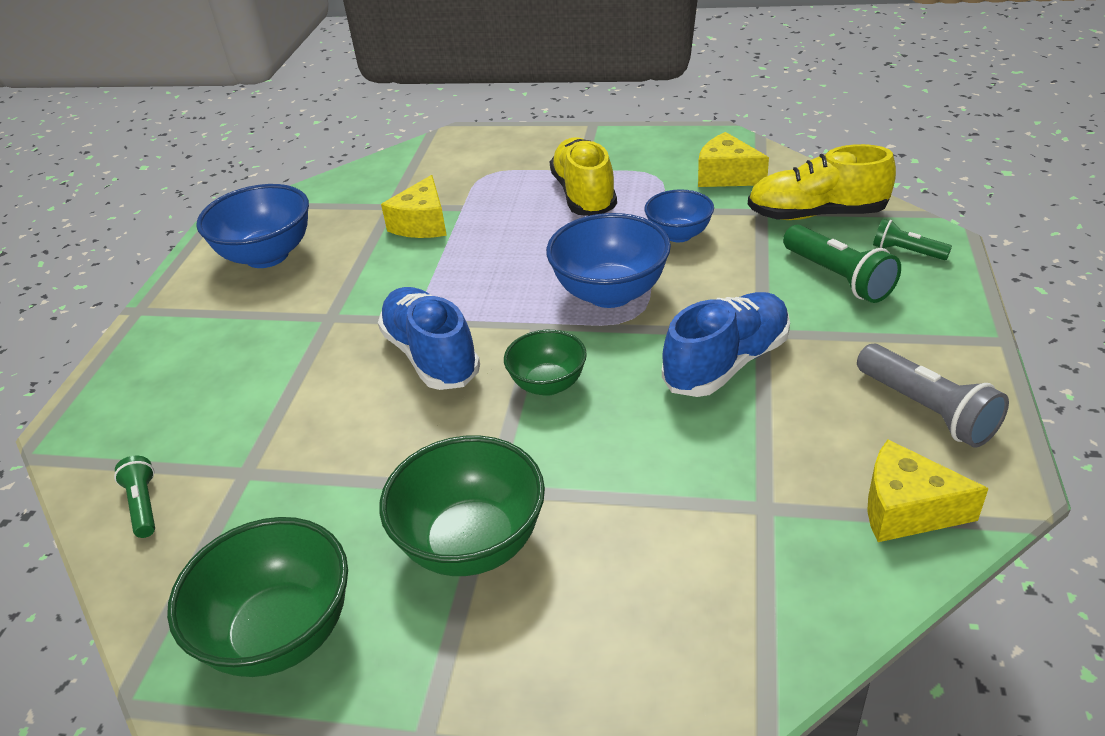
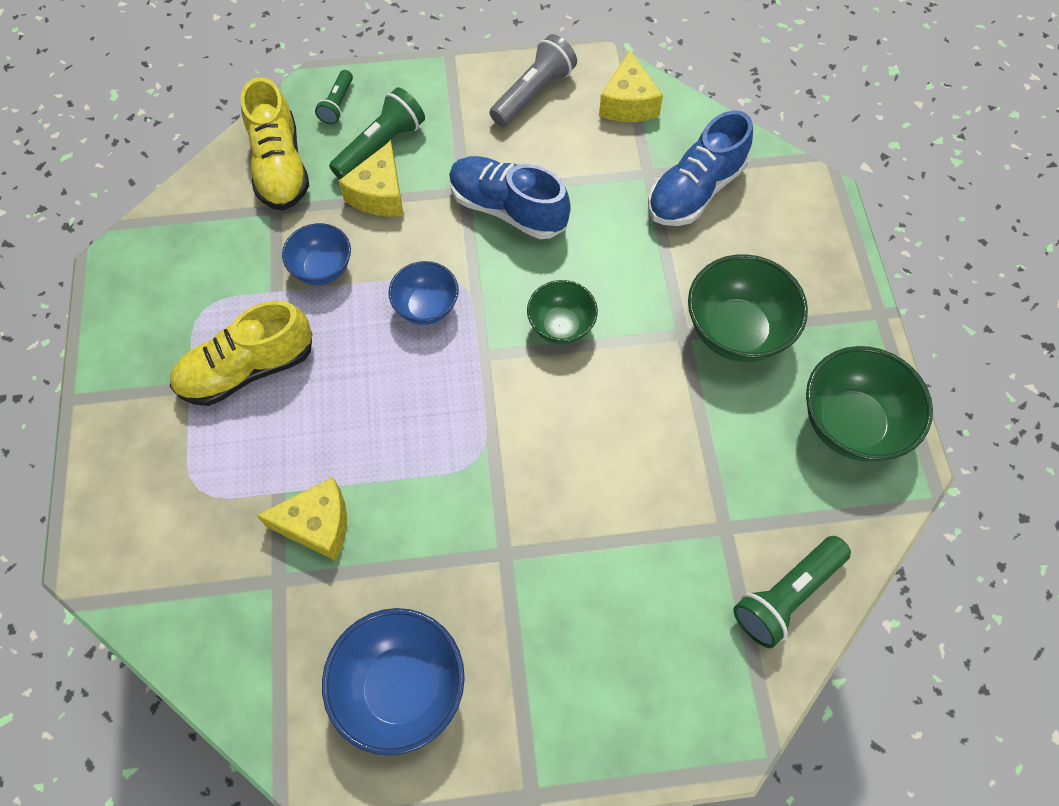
camera: 110 degrees left, 25 degrees up
(143, 505) = (786, 596): green flashlight -> green flashlight, size x1.69
(431, 356) = (545, 431): blue shoe -> blue shoe (695, 191)
(610, 293) = (426, 307): blue bowl -> blue bowl, size x0.61
(726, 176) = (206, 244): yellow cheese -> yellow cheese (379, 194)

